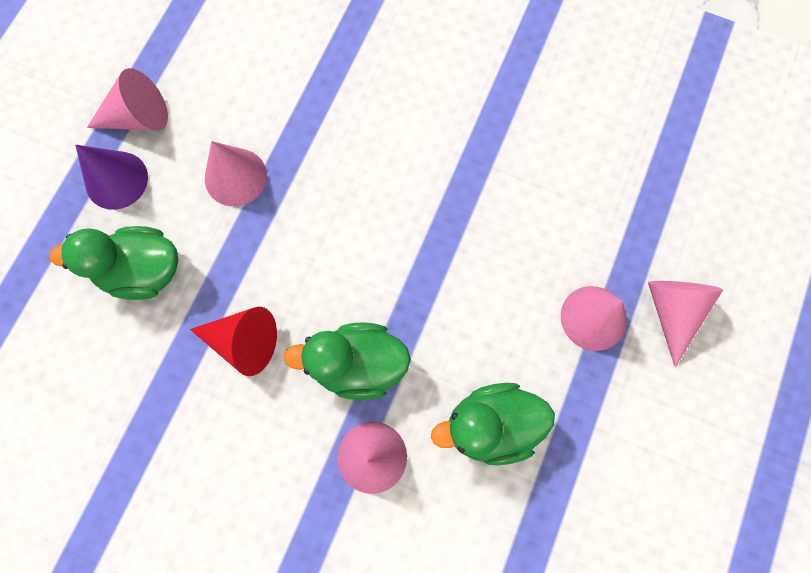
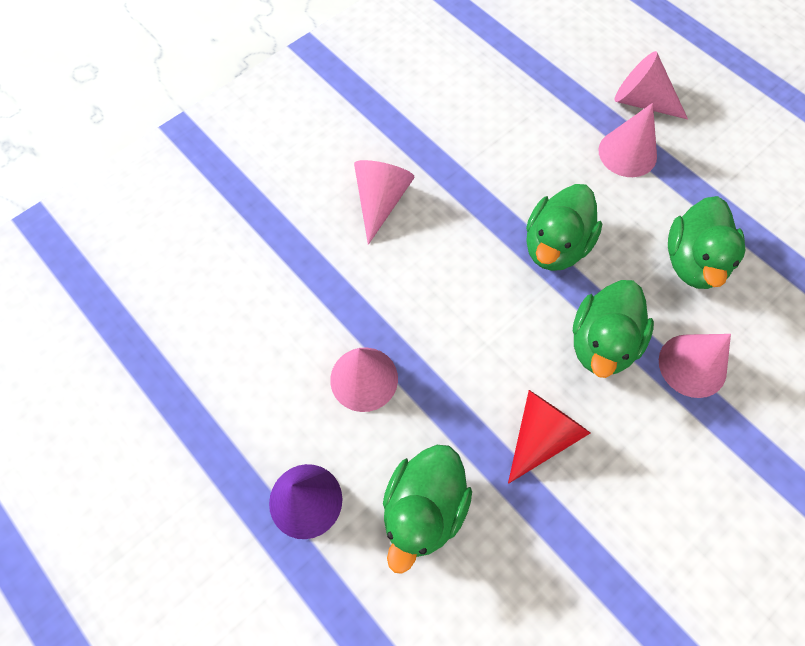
camera: 65 degrees left, 10 degrees down
(138, 118) = (244, 451): pink cone -> pink cone (380, 201)
(443, 285) = (555, 246): none -> green duck

